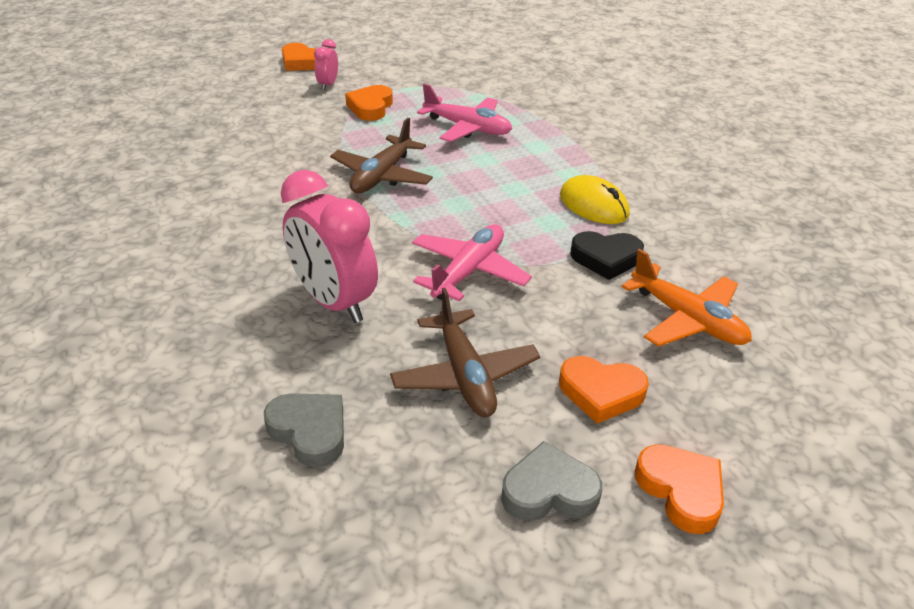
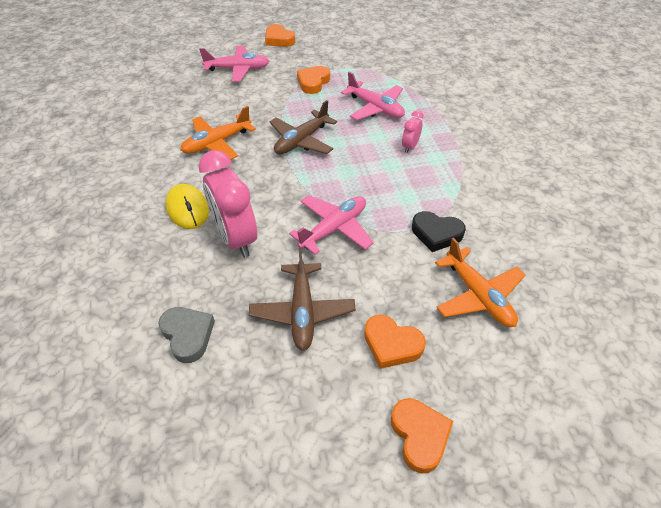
camera: 15 degrees right, 10 degrees up
(256, 102) = (237, 69): none -> pink plane
(260, 192) = (217, 143): none -> orange plane
(328, 85) = (290, 60): pink clock -> pink clock (410, 147)
(549, 491) = (327, 414): grey heart -> none
(593, 205) = (444, 187): yellow mouse -> yellow mouse (187, 209)

